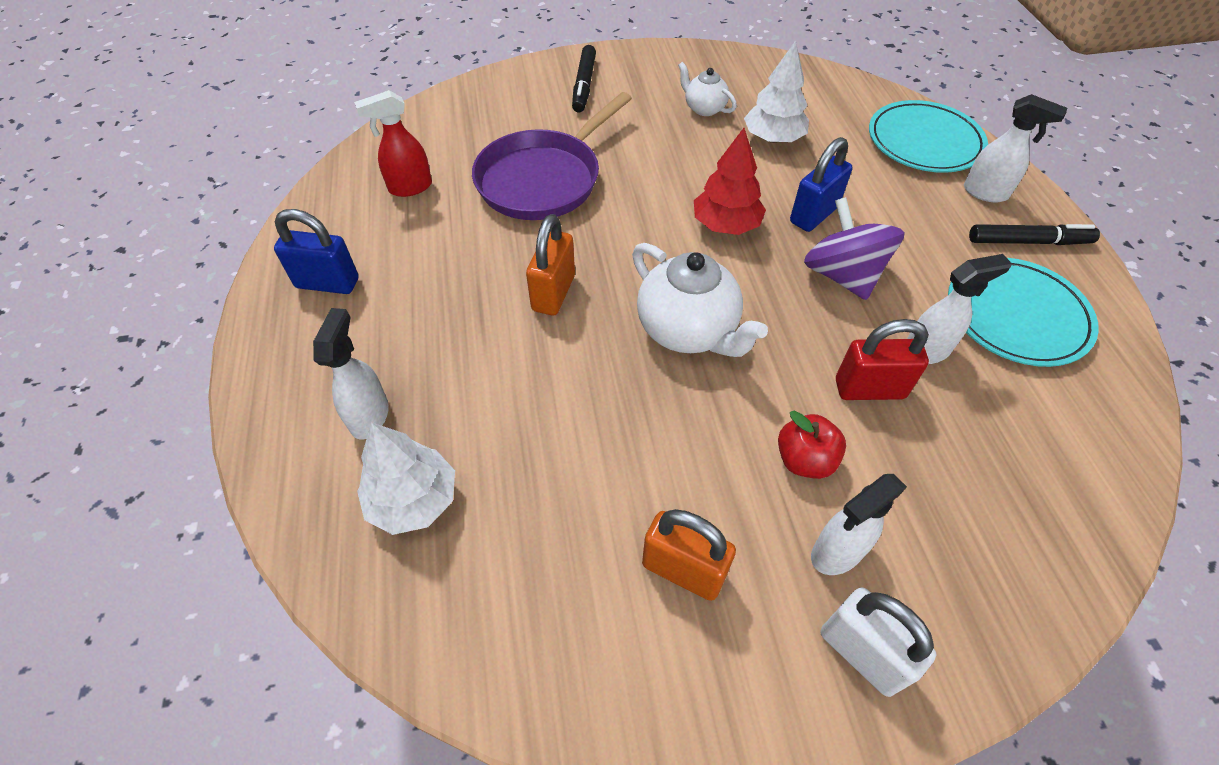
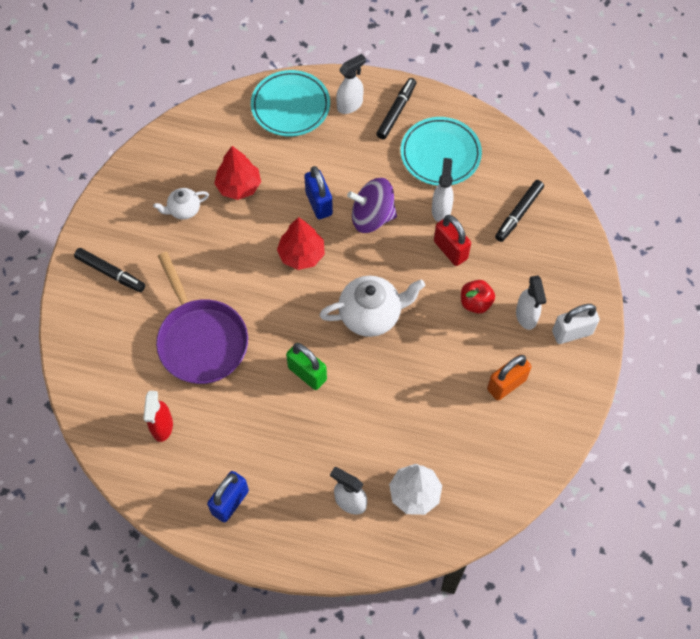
camera: 65 degrees left, 10 degrees up
(553, 293) = (307, 373): orange padlock -> green padlock
(773, 138) = (238, 186): white tree -> red tree
(869, 389) = (450, 250): red padlock -> red padlock turned 60 degrees counterclockwise
(1019, 462) = (518, 213): none -> black marker

